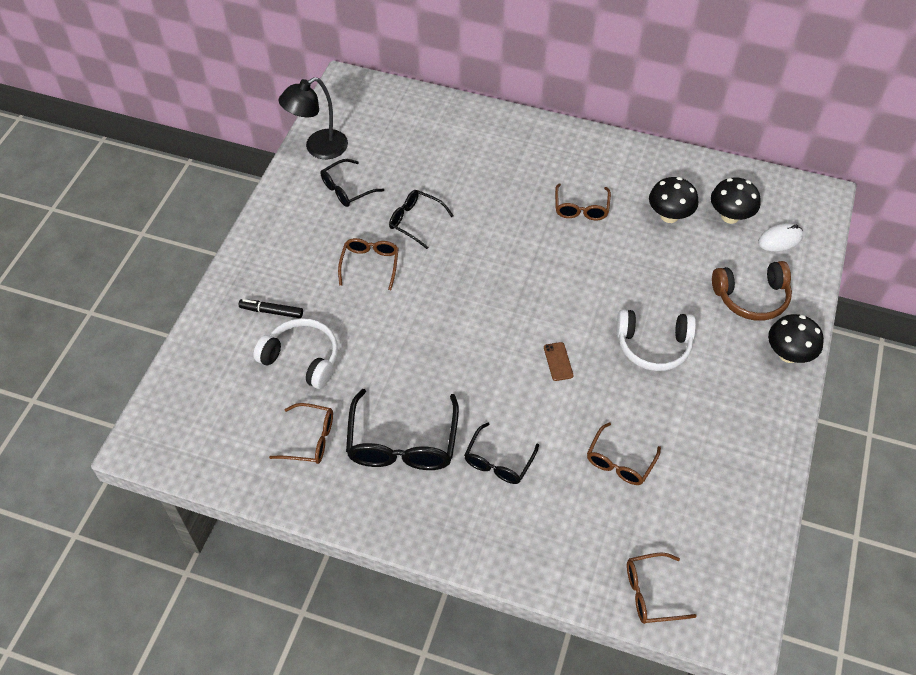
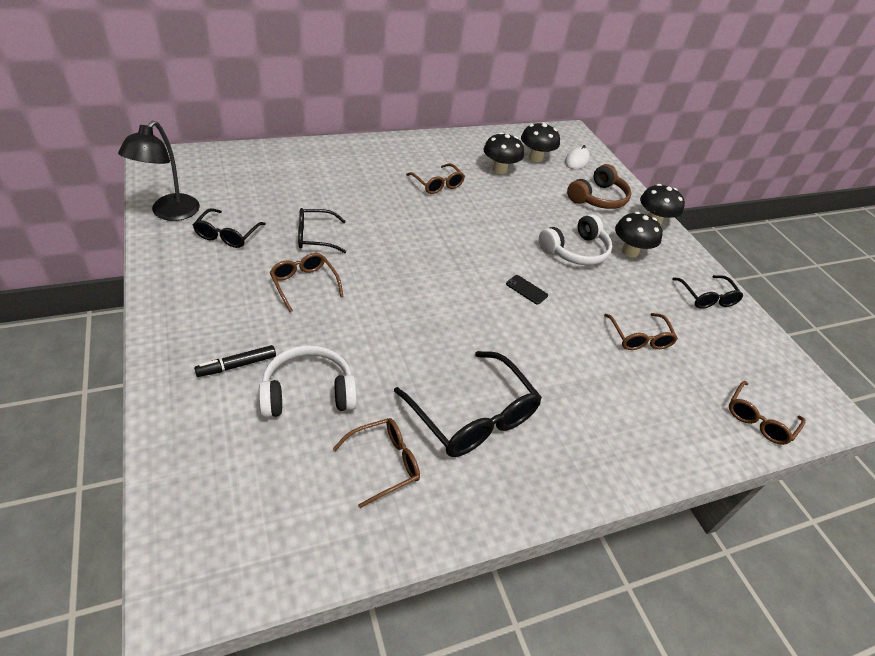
camera: 45 degrees left, 10 degrees down
(498, 462) = (562, 386): black glasses -> black glasses (707, 298)
(558, 361) = (526, 290): brown phone -> black phone
(715, 374) = (630, 251): none -> black mushroom

